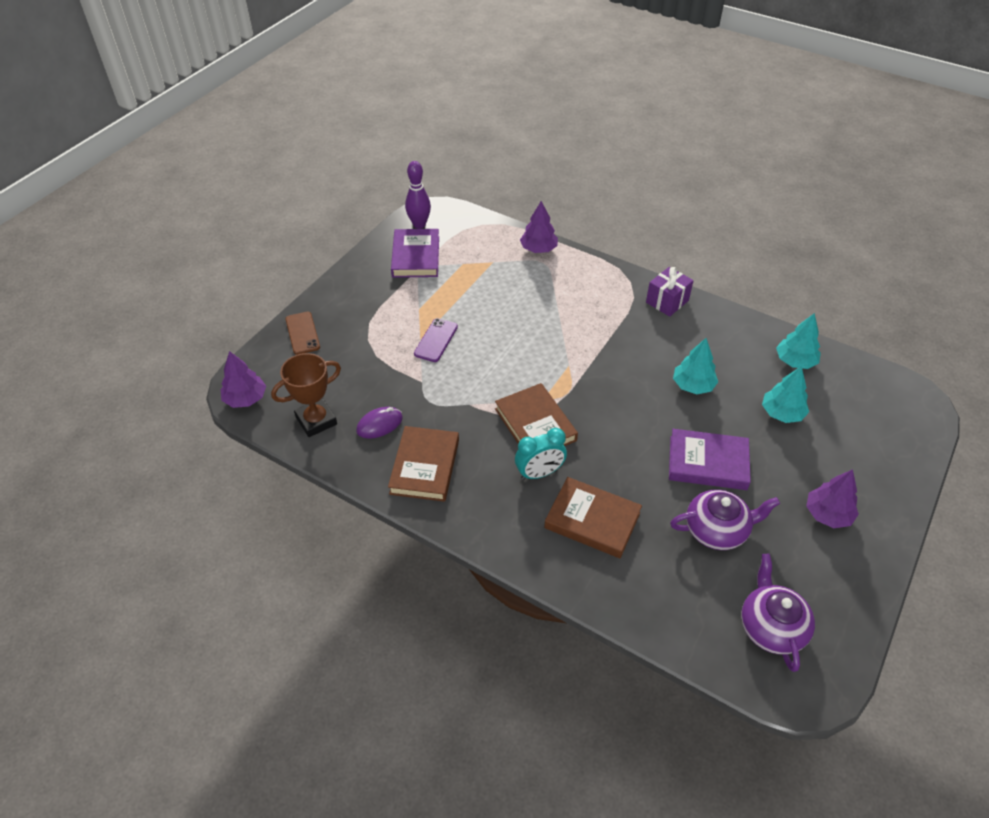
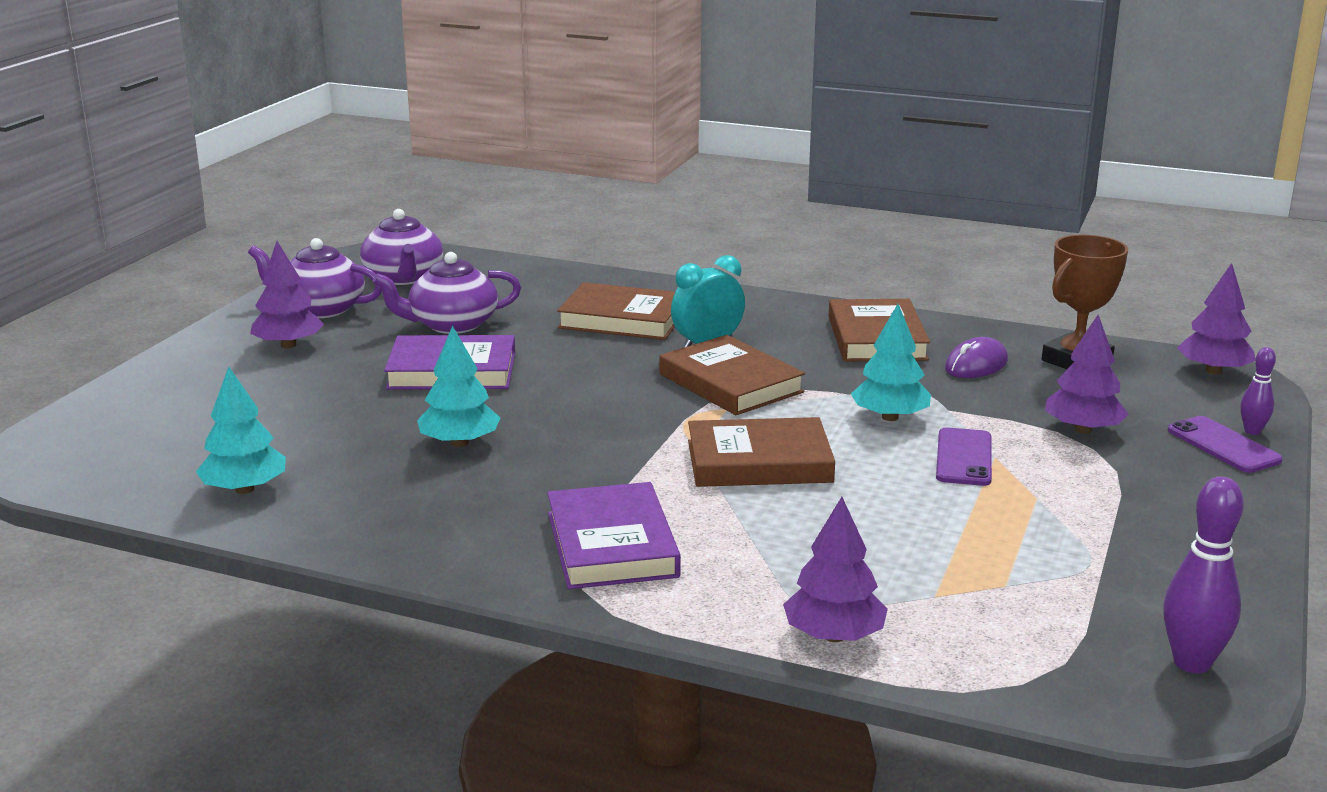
camera: 170 degrees right, 25 degrees down
(277, 342) = (1252, 431): none -> purple bowling pin
(302, 333) = (1223, 445): brown phone -> purple phone
(362, 354) = (1083, 430): none -> purple tree
(416, 257) = (1129, 588): purple book -> purple book (611, 544)
(538, 350) = (759, 461): none -> brown book
(667, 301) = (495, 558): purple gift -> none
(782, 413) = (307, 425): turquoise tree -> turquoise tree (890, 417)
(824, 572) = (320, 309): none -> purple teapot

